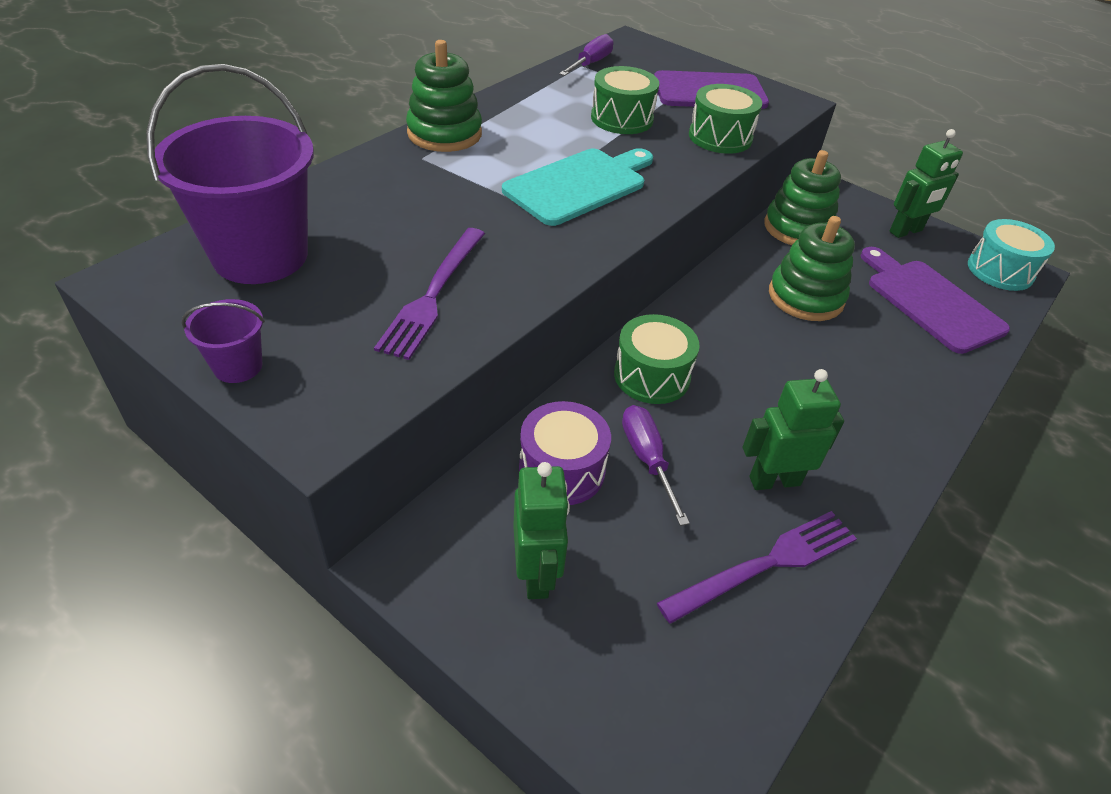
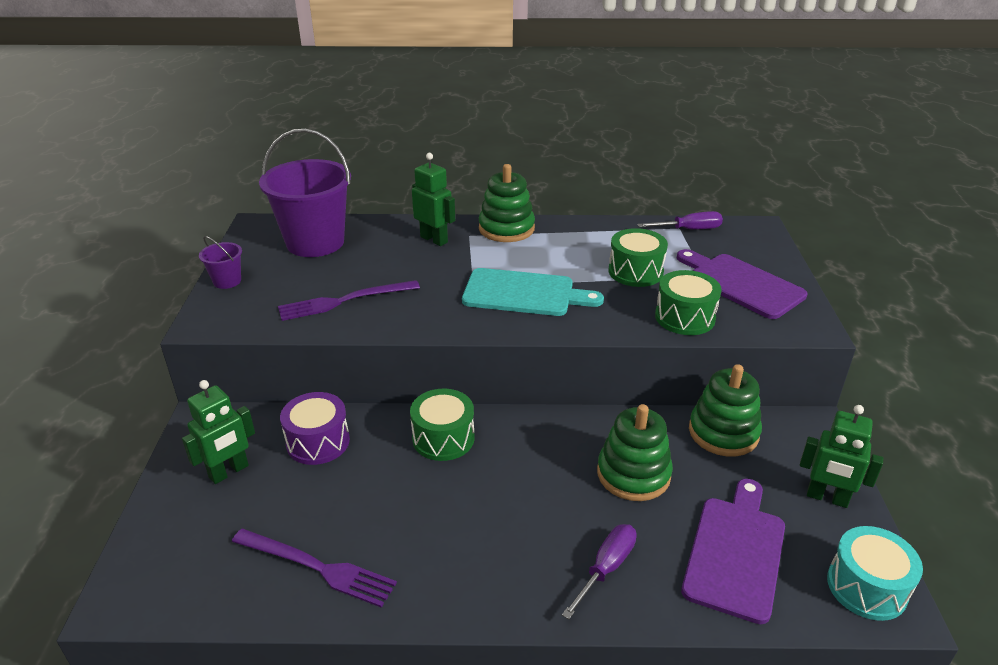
camera: 55 degrees right, 10 degrees down
(647, 458) = (362, 471): purple screwdriver -> purple screwdriver (606, 567)
(774, 480) = (401, 540): green robot -> green robot (434, 239)

